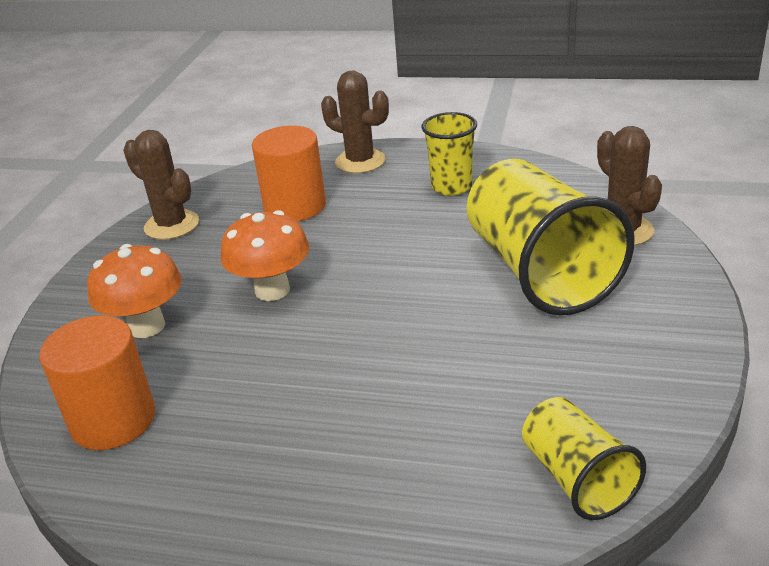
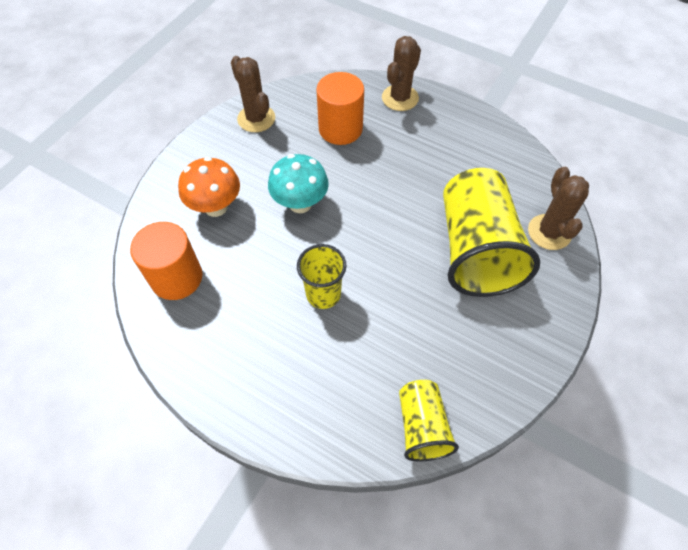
camera: 15 degrees right, 25 degrees up
(272, 290) = (300, 203): orange mushroom -> turquoise mushroom
(360, 161) = (400, 98): brown cactus -> brown cactus turned 75 degrees clockwise
(451, 186) = (452, 146): yellow cup -> yellow cup (323, 294)

